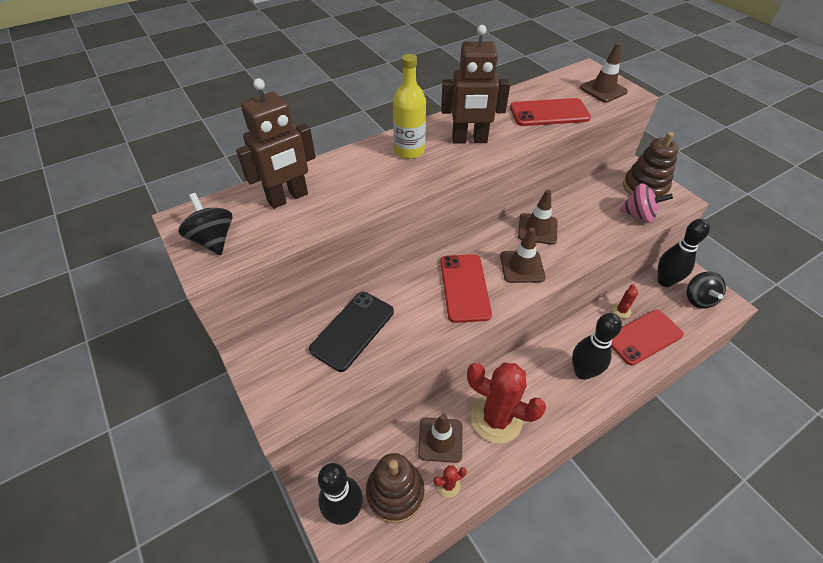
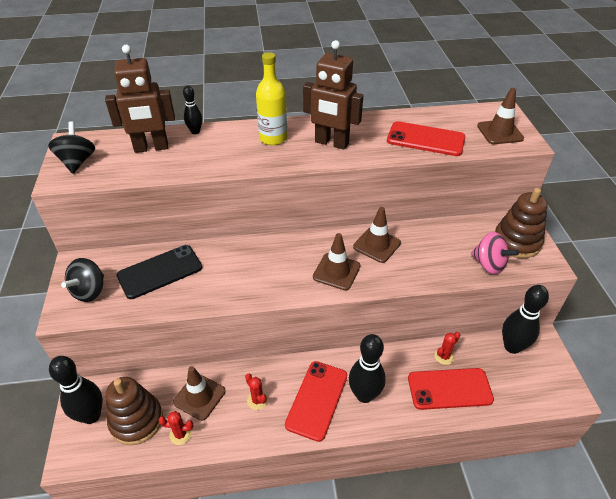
camera: 25 degrees right, 5 degrees down
(322, 166) = (195, 131): none -> black bowling pin
(464, 287) = (273, 271): red phone -> red phone (317, 400)
(496, 418) = (257, 400): red cactus -> red cactus, size x0.42
(698, 299) = (537, 376): black spinning top -> black spinning top (89, 291)

